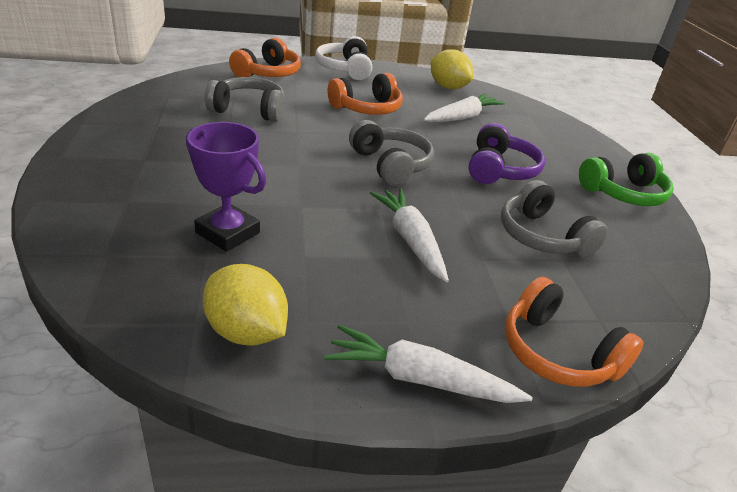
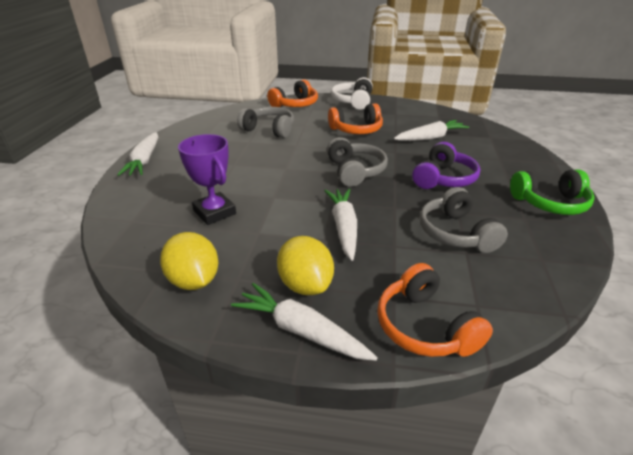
camera: 20 degrees right, 0 degrees up
(79, 161) = (144, 160): none -> white carrot
(448, 87) = (429, 115): yellow lemon -> yellow lemon (305, 285)

